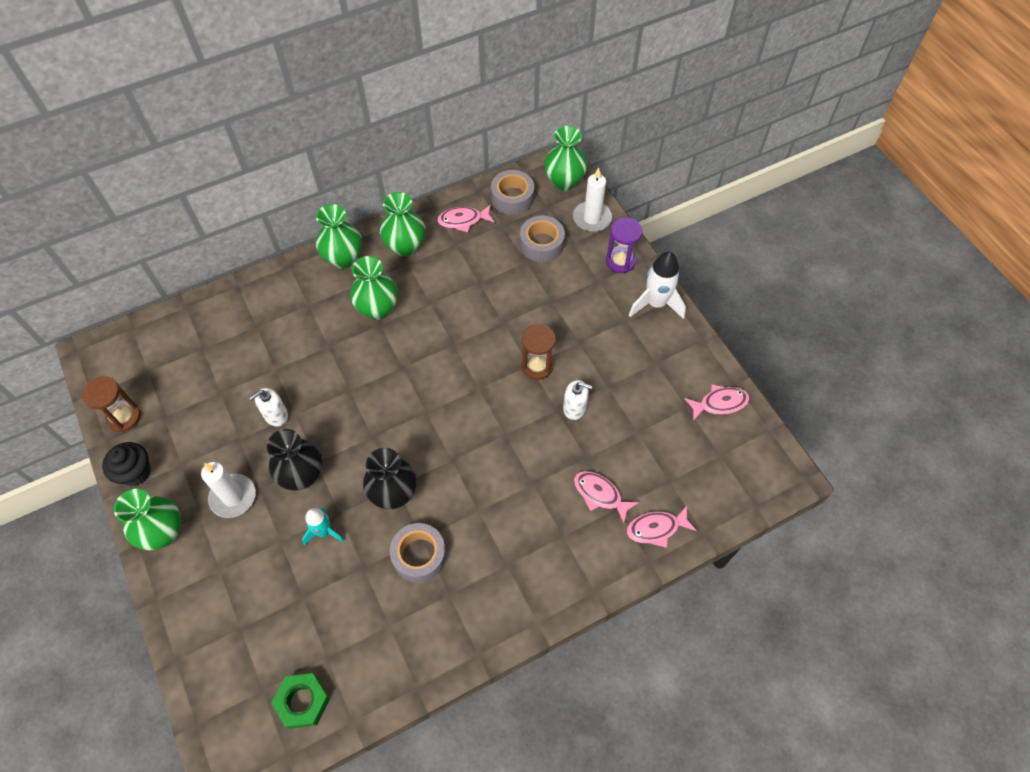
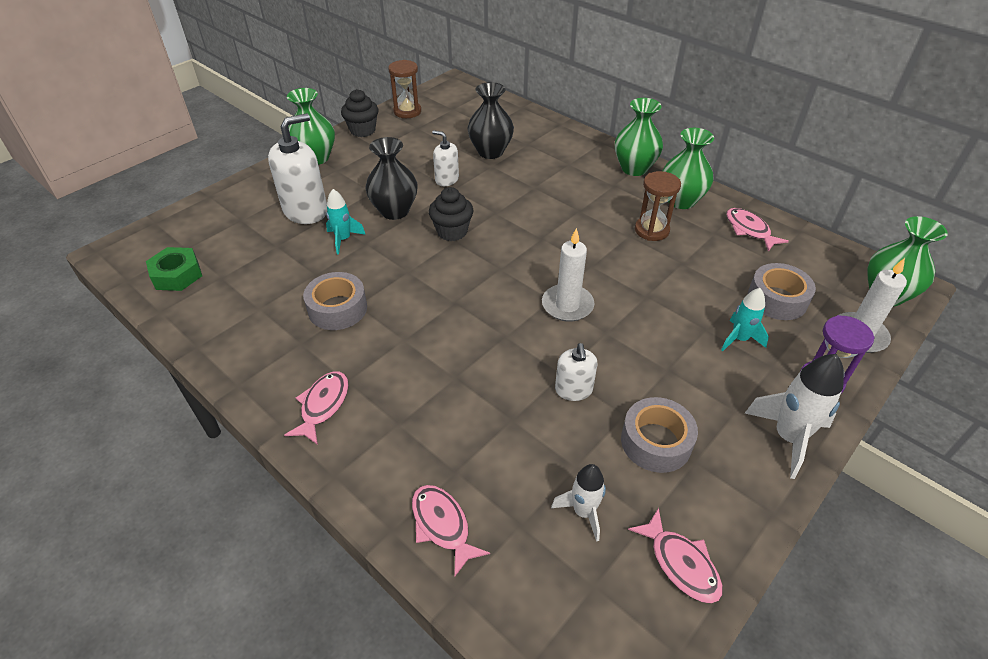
camera: 70 degrees right, 15 degrees down
(233, 497) = (359, 181): white candle -> white candle (567, 305)
(258, 559) = (305, 210): none -> white soap dispenser
(359, 434) = (452, 232): none -> black cupcake
(378, 309) = (595, 204): green vase -> none
(393, 493) = (399, 272): black vase -> black vase (490, 152)
(512, 198) = (816, 258): grey tape -> grey tape (656, 442)
(537, 366) = (609, 340): brown hourglass -> brown hourglass (651, 230)
(568, 286) = (739, 339): none -> turquoise rocket
(600, 494) = (467, 447): pink fish -> pink fish (323, 405)
(671, 441) = (583, 512): none -> white rocket

